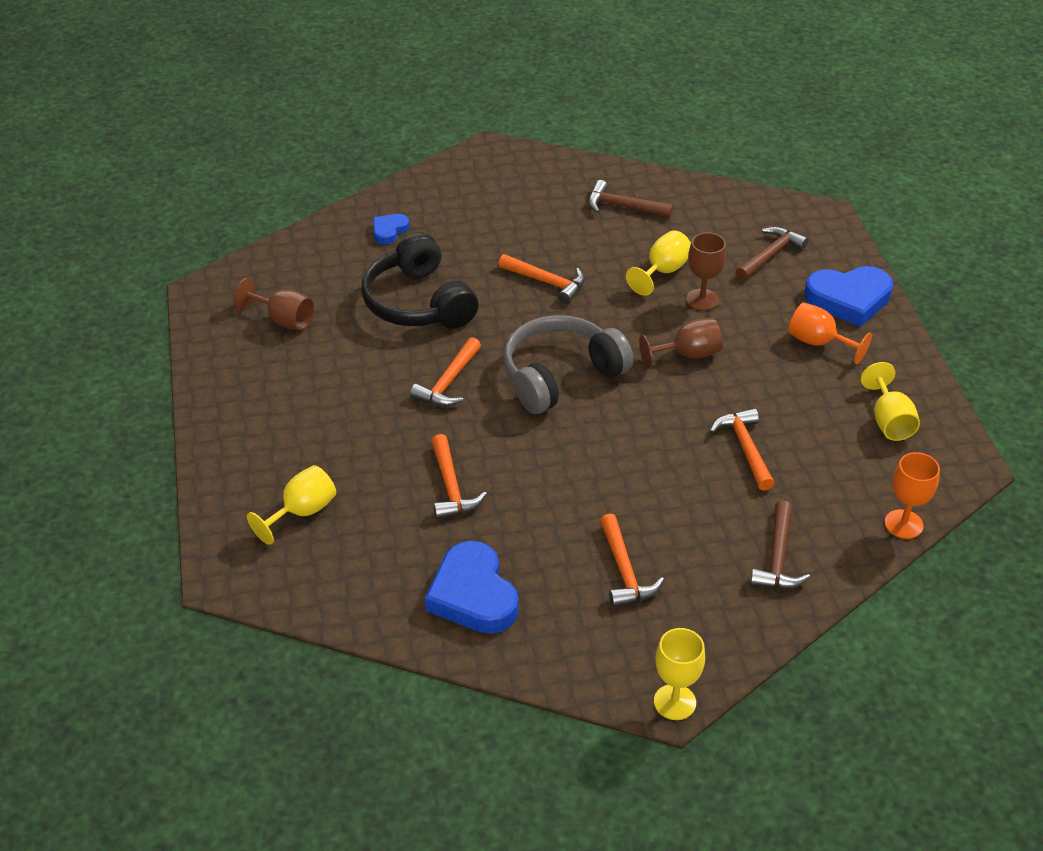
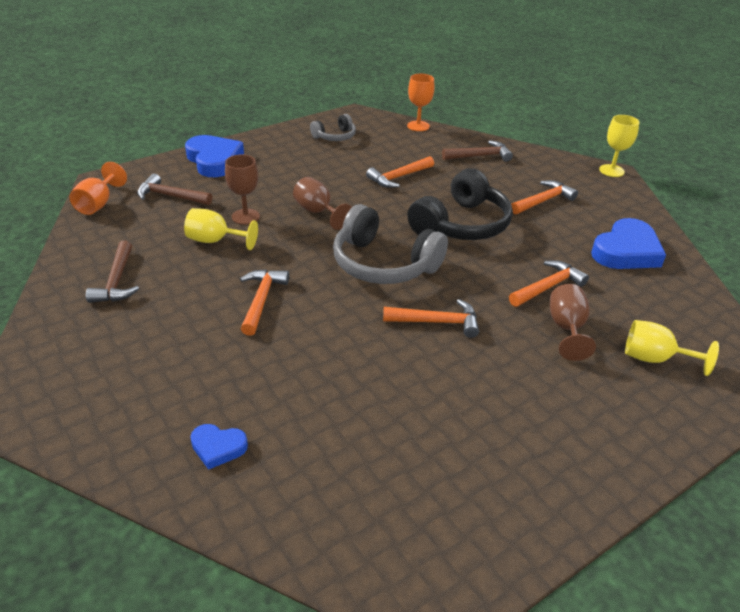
camera: 115 degrees left, 5 degrees down
(283, 320) = (434, 482): brown goblet -> brown goblet (566, 328)
(418, 303) = (339, 377): black headphones -> black headphones (461, 224)
(818, 343) = (271, 165): orange goblet -> orange goblet (98, 204)
(889, 421) = (335, 137): yellow goblet -> grey headphones

